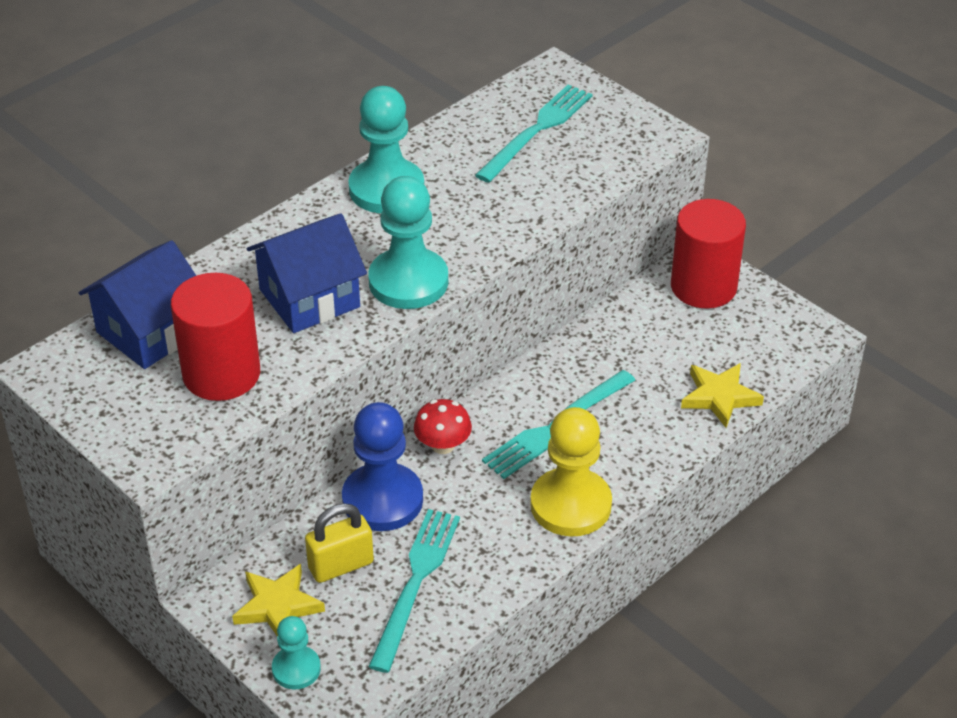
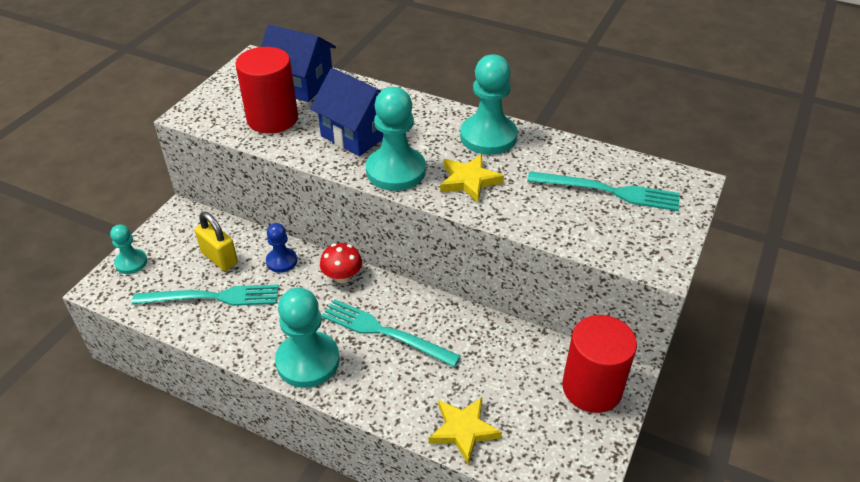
camera: 70 degrees right, 0 degrees up
(277, 606) = (180, 240): yellow star -> yellow star (469, 181)
(382, 500) = (281, 261): blue pawn -> blue pawn, size x0.55
(570, 505) = (308, 361): yellow pawn -> turquoise pawn

